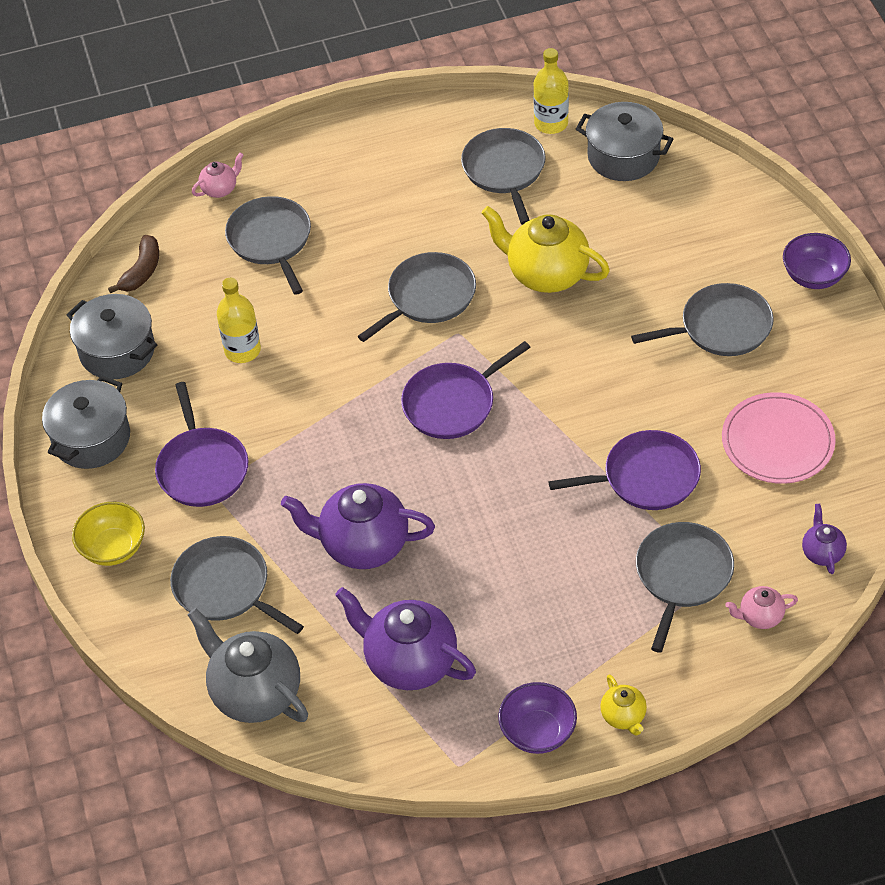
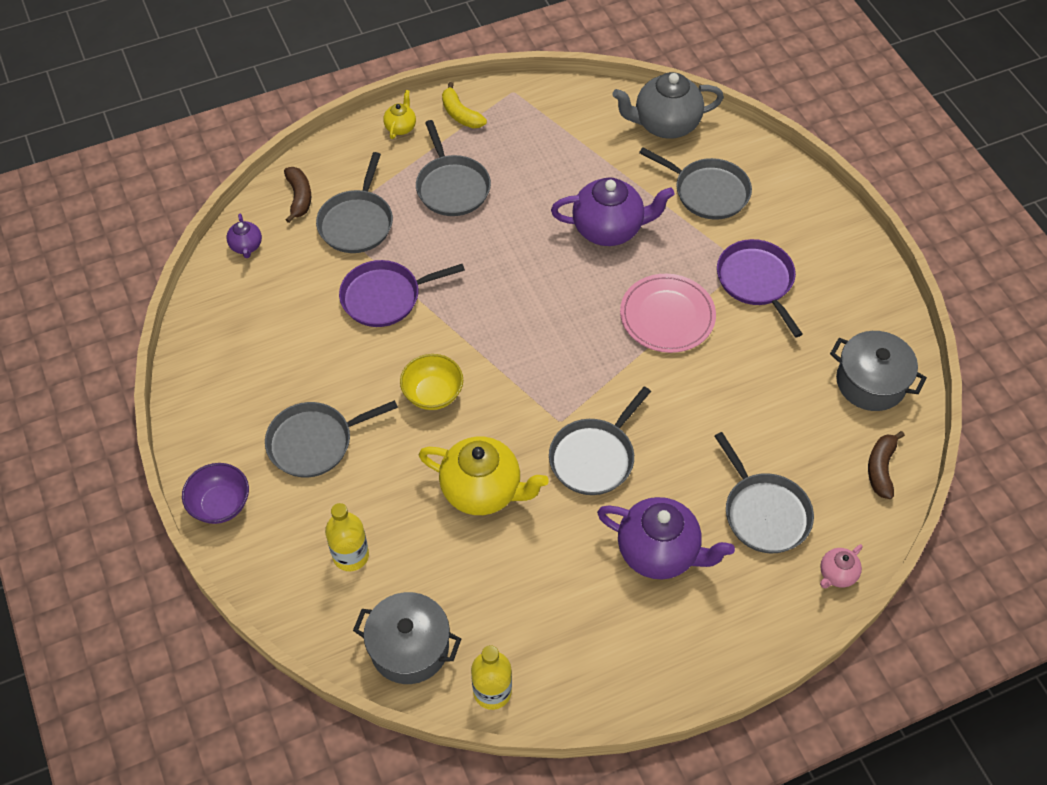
camera: 170 degrees right, 5 degrees up
(91, 438) = (860, 300): grey pot -> none
(113, 548) = (805, 214): yellow bowl -> yellow bowl (433, 394)
(242, 350) = (755, 390): yellow bottle -> yellow bottle (351, 555)
(254, 693) = (665, 125): grey teapot -> grey teapot turned 135 degrees clockwise
(409, 661) = (558, 151): purple teapot -> purple teapot (659, 552)
(453, 403) = (555, 351): purple pan -> none
(504, 171) = (537, 619): grey pan -> grey pan (452, 187)
(537, 732) = (460, 114): purple bowl -> yellow banana
(623, 716) = (401, 127): yellow teapot -> yellow teapot turned 45 degrees clockwise
(760, 617) = (299, 197): pink teapot -> brown banana
(777, 441) = (272, 335): pink plate -> pink plate (667, 316)

